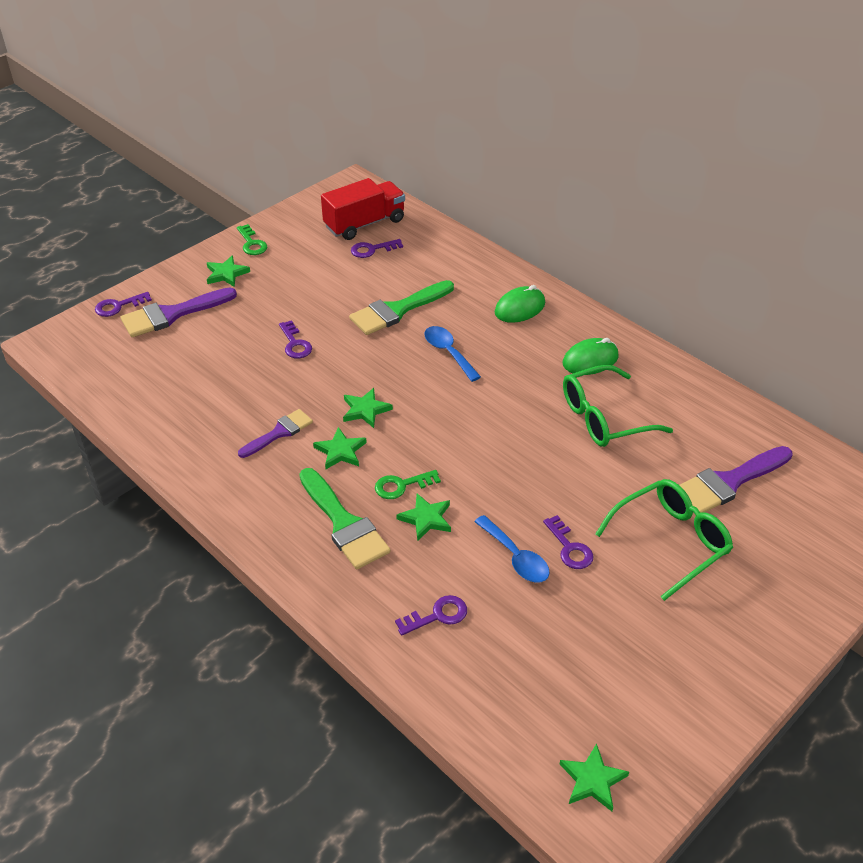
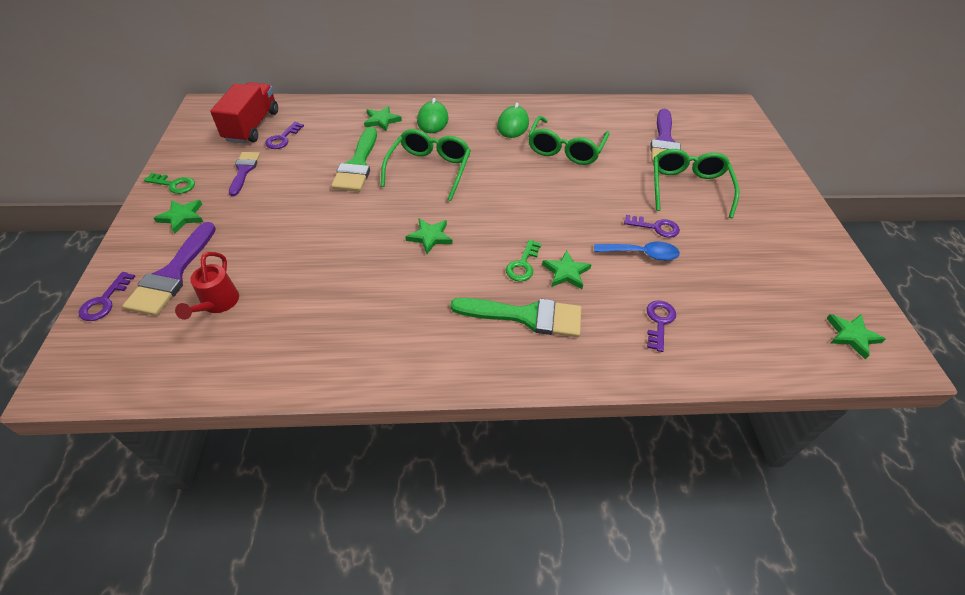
camera: 50 degrees left, 5 degrees up
(171, 355) = (217, 304): none -> red watering can
(279, 433) = (393, 294): purple brush -> purple brush (244, 171)
(295, 343) = (314, 229): purple key -> none
(340, 451) = (453, 274): green star -> green star (382, 120)
(448, 352) = (429, 169): blue spoon -> green glasses

